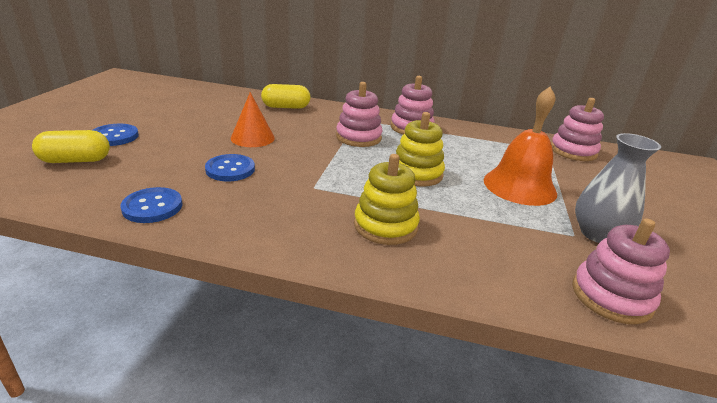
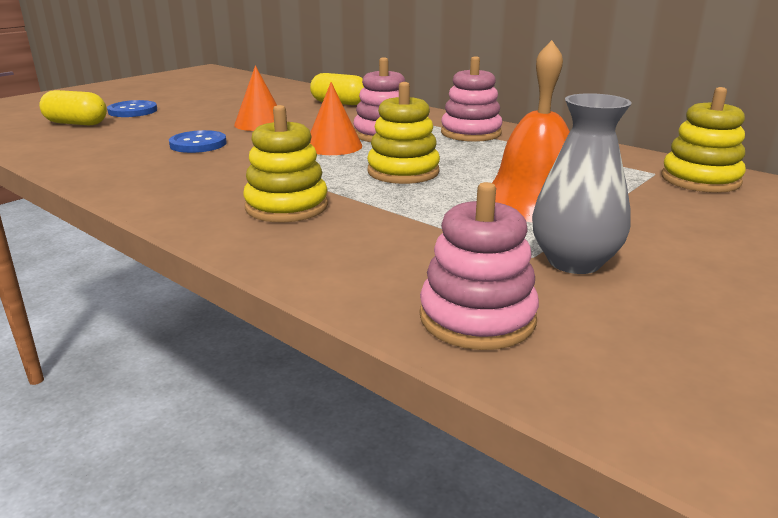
camera: 30 degrees right, 5 degrees down
(152, 207) = (88, 160): blue button -> none
(339, 155) = (333, 146): none -> orange cone
(573, 151) = (700, 180): pink stacking toy -> yellow stacking toy

